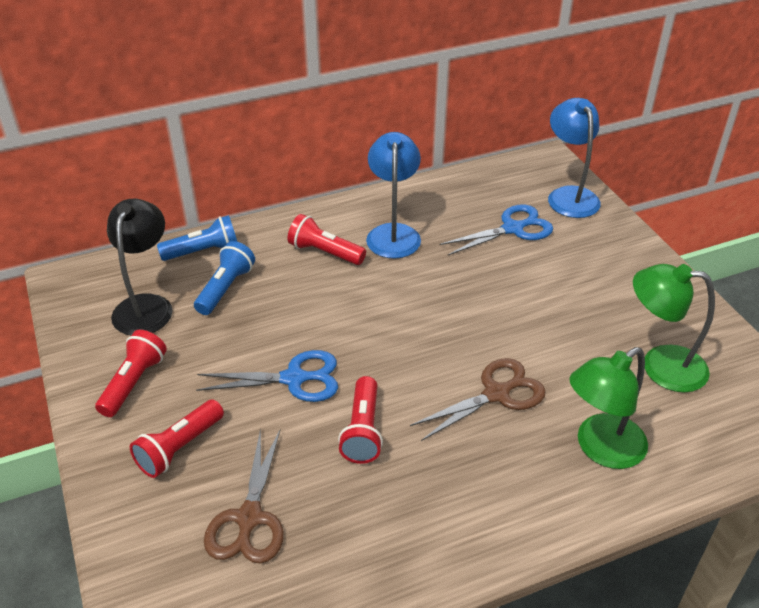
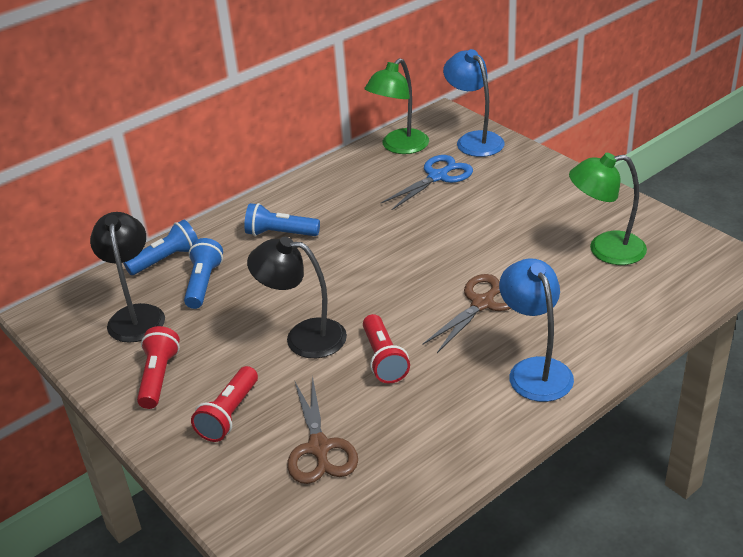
camera: 15 degrees left, 5 degrees down
(294, 379) = (303, 337): blue scissors -> black lamp
(325, 252) = (280, 234): red flashlight -> blue flashlight
(393, 233) = (334, 204): blue lamp -> blue lamp (535, 370)
(600, 449) = (584, 320): green lamp -> green lamp (399, 147)

